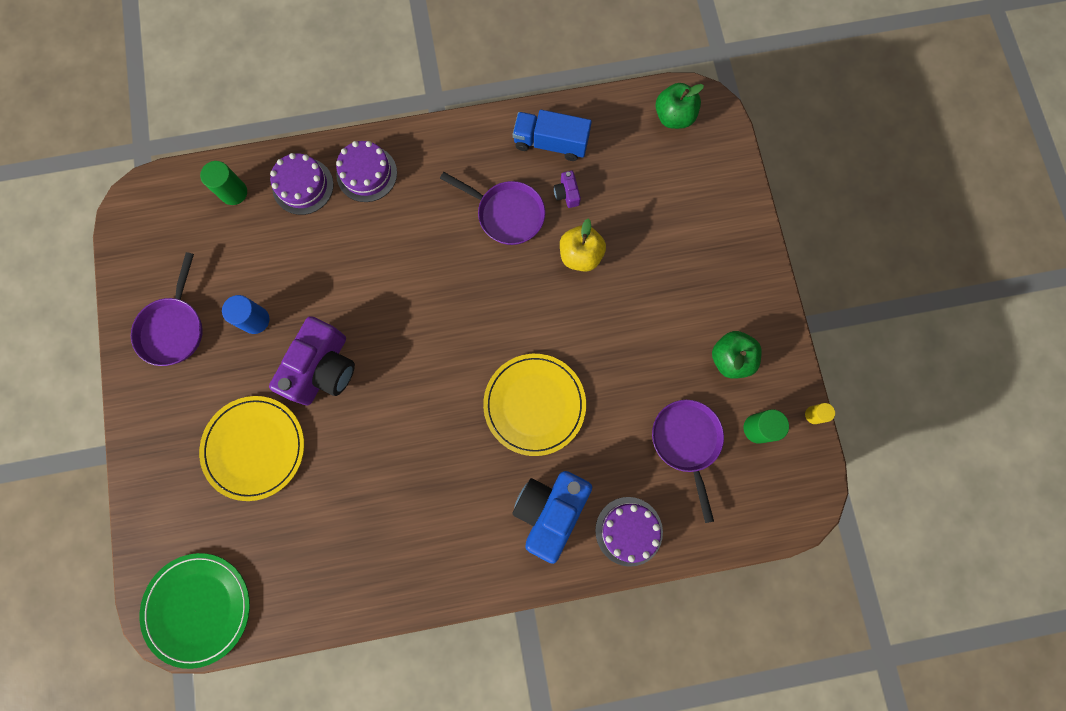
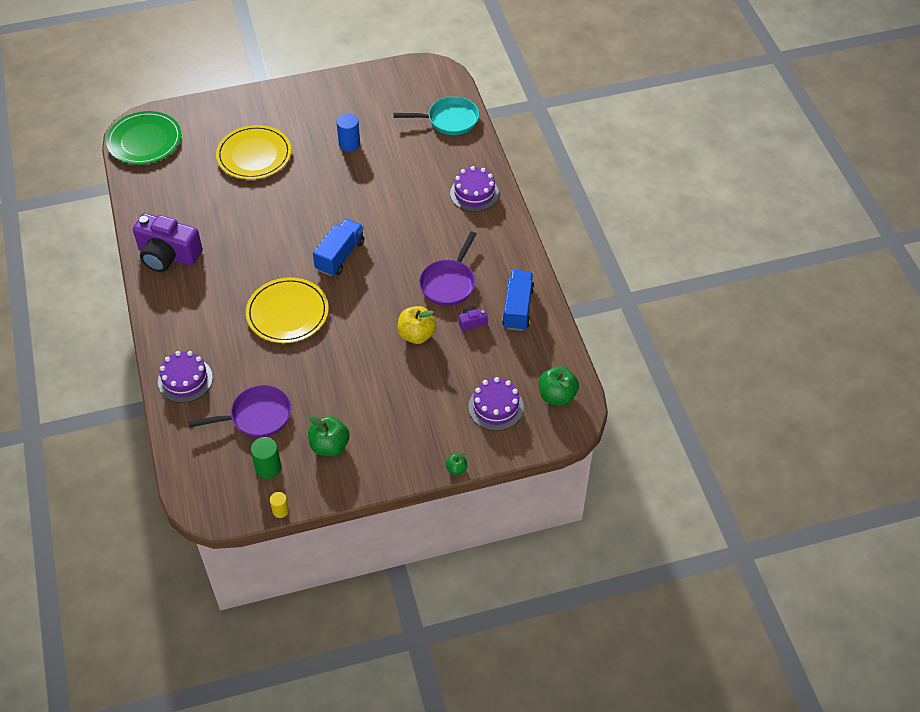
camera: 85 degrees right, 25 degrees down
(174, 328) = (341, 102): purple pan -> none
(234, 192) = (449, 120): green cylinder -> turquoise pan
(303, 186) = (459, 157): purple cake -> purple cake (496, 407)
(323, 368) = (313, 185): purple camera -> purple camera (168, 255)
(449, 338) = (340, 256): none -> blue truck
(550, 510) = (203, 328): blue camera -> none
(763, 226) = (456, 469): none -> green apple

